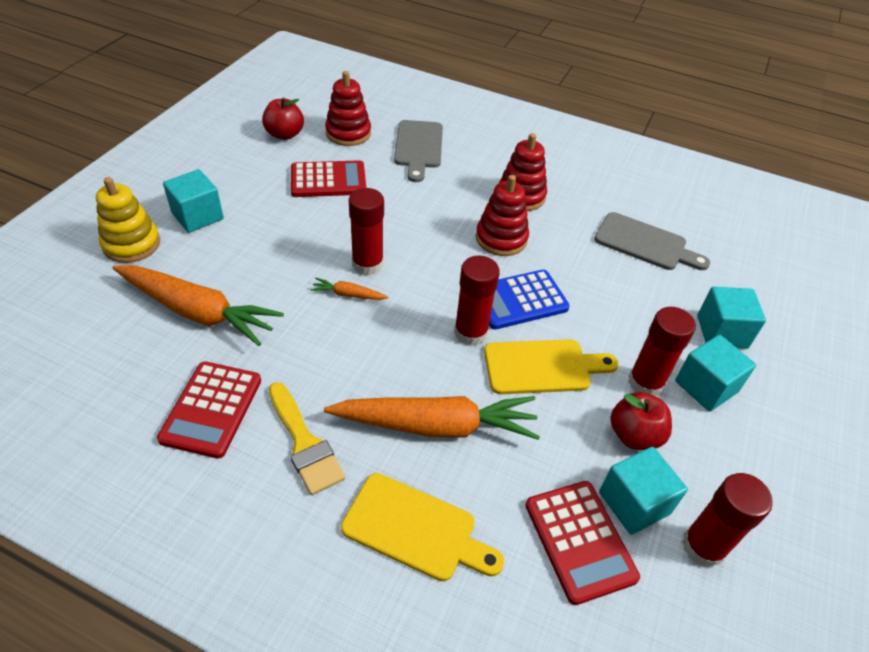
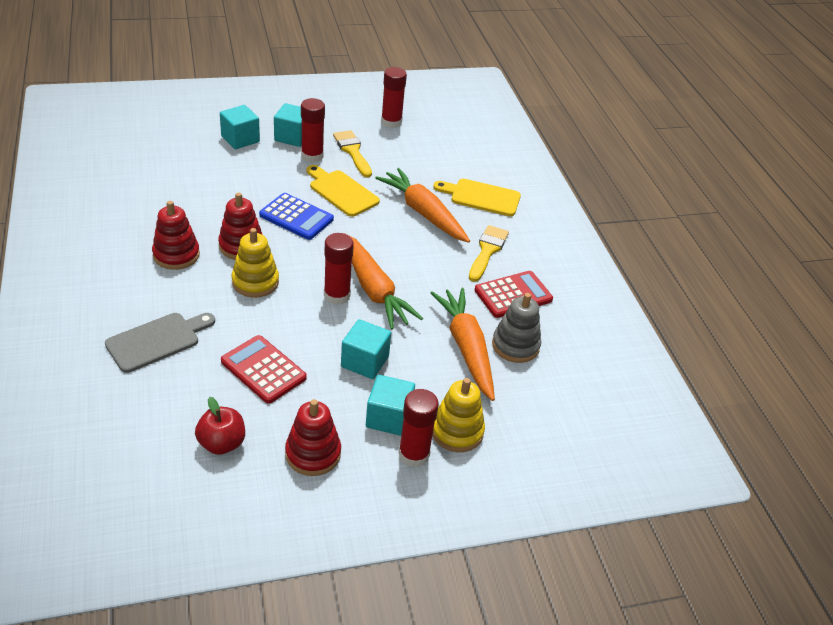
camera: 130 degrees left, 5 degrees down
(151, 353) = (515, 345): none -> grey stacking toy
(348, 133) = (176, 399): red stacking toy -> red stacking toy (313, 453)
(348, 295) = (374, 289): orange carrot -> orange carrot, size x2.33
(416, 529) = (481, 197): yellow cutting board -> yellow cutting board turned 60 degrees counterclockwise
(439, 223) = (255, 282): none -> yellow stacking toy
(471, 332) = (346, 226): red glue stick -> red glue stick (414, 454)
(579, 541) = (429, 152): red calculator -> none
(634, 435) = (352, 151): red apple -> yellow brush
(634, 503) = (391, 143): turquoise cube -> turquoise cube (365, 362)
(645, 243) = (179, 183): grey cutting board -> none

